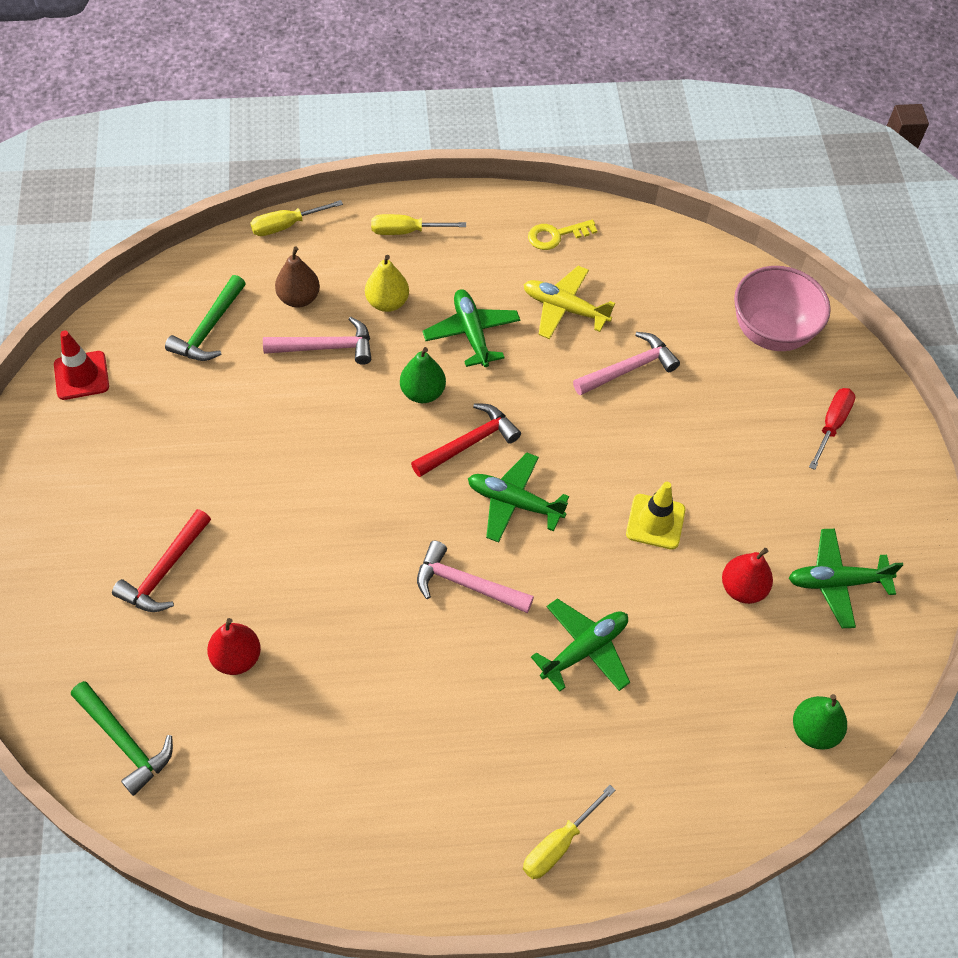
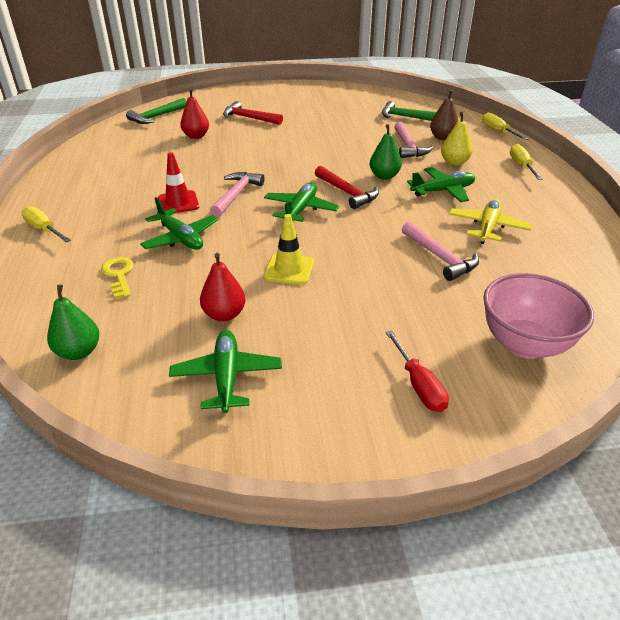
camera: 90 degrees right, 20 degrees down
(81, 375) = (364, 94): red traffic cone -> red traffic cone (178, 203)
(556, 235) = (563, 223): yellow key -> yellow key (119, 275)
(831, 425) = (418, 385): red screwdriver -> red screwdriver turned 45 degrees clockwise

